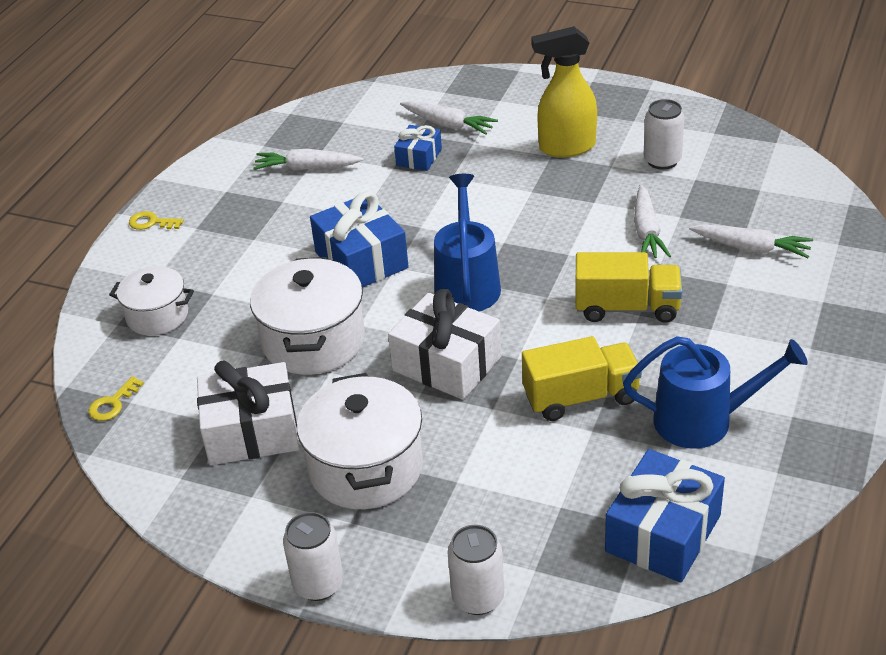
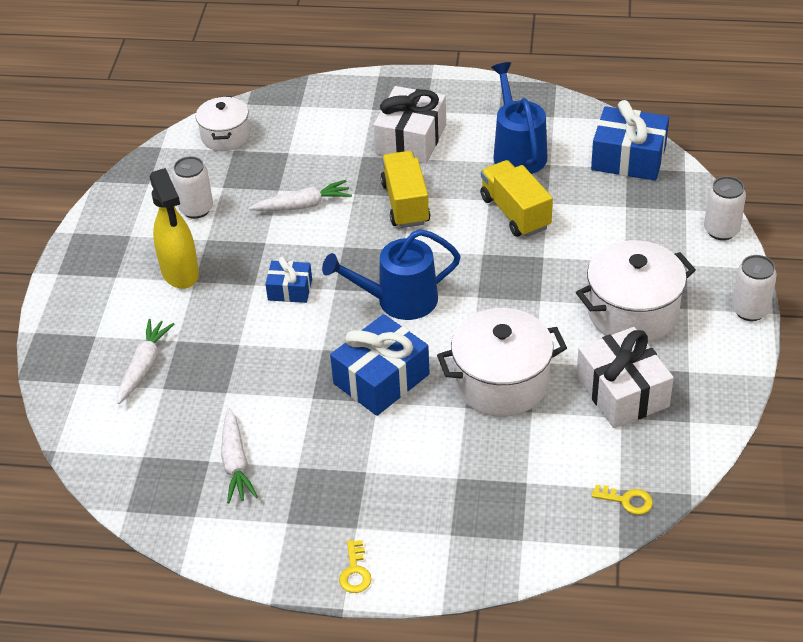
camera: 105 degrees left, 5 degrees up
(157, 316) = (501, 510): white pot -> white pot (225, 136)
(419, 157) = (206, 376): blue gift -> blue gift (290, 290)
(446, 364) = (503, 292): white gift -> white gift (411, 139)
(751, 248) = (315, 147): white carrot -> none

